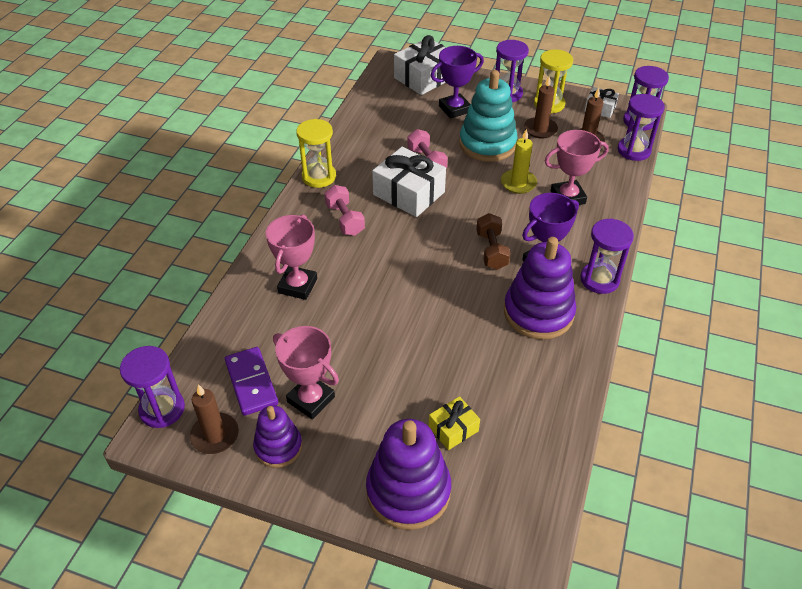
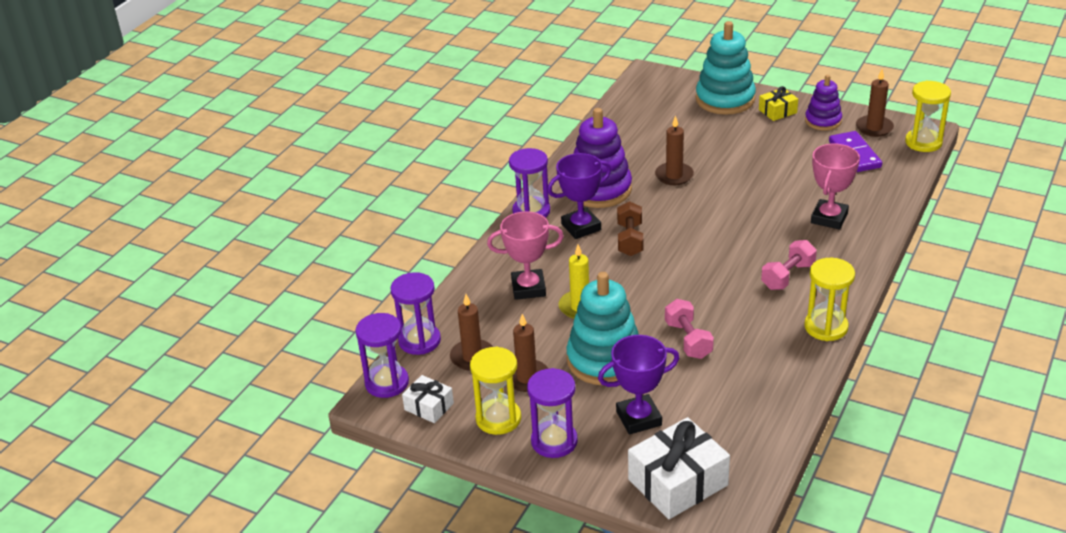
camera: 170 degrees left, 10 degrees down
(162, 409) = (923, 142): purple hourglass -> yellow hourglass
(311, 399) = (802, 143): pink trophy -> none
(345, 219) = (787, 276): pink dumbbell -> pink dumbbell turned 60 degrees clockwise
(408, 491) = (725, 99): purple stacking toy -> turquoise stacking toy
(409, 193) = (713, 301): white gift -> none
(453, 429) = (689, 125): yellow gift -> yellow gift (777, 111)
(460, 337) = (674, 176): none -> brown candle

